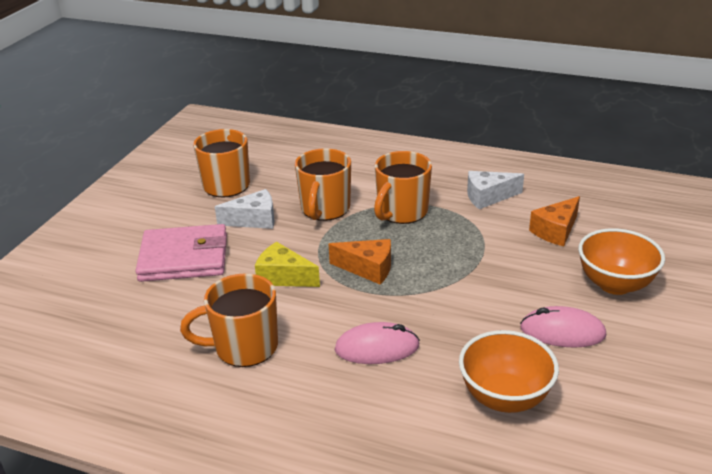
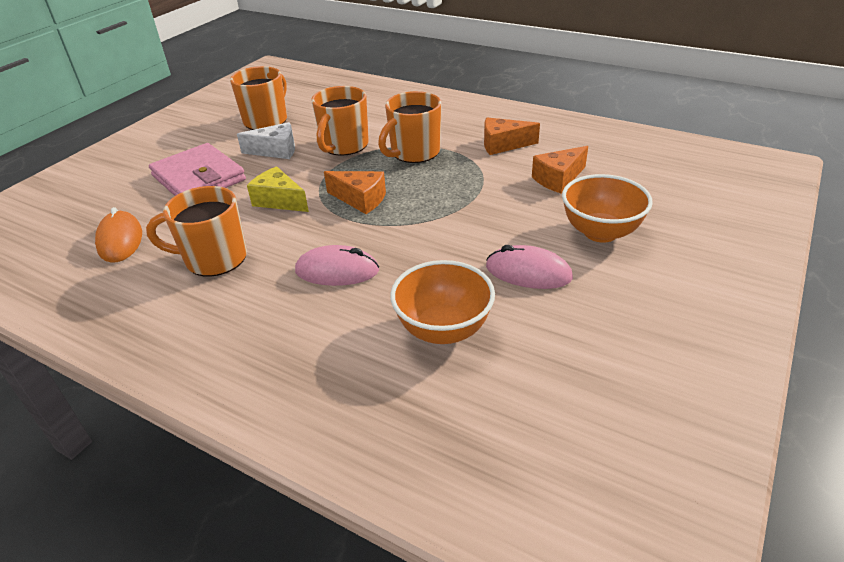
camera: 10 degrees right, 5 degrees up
(132, 336) = (120, 240): none -> orange mouse
(184, 257) = (199, 178): pink wallet -> pink wallet turned 45 degrees clockwise
(488, 197) = (503, 145): white cheese -> orange cheese

